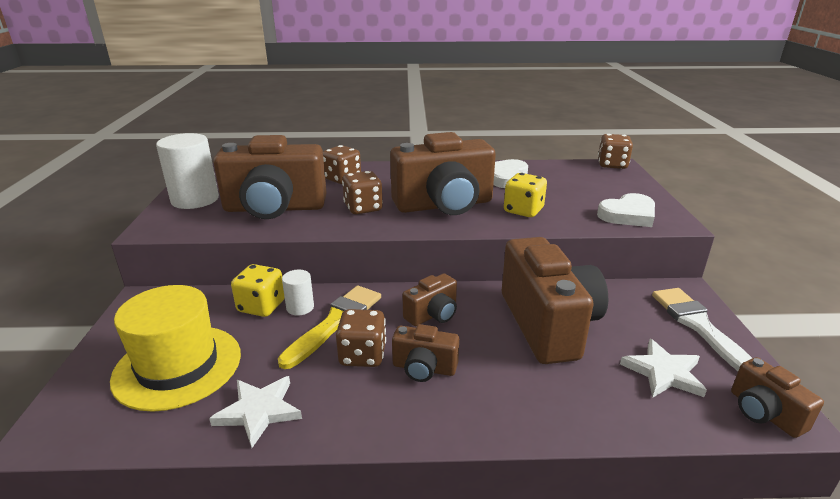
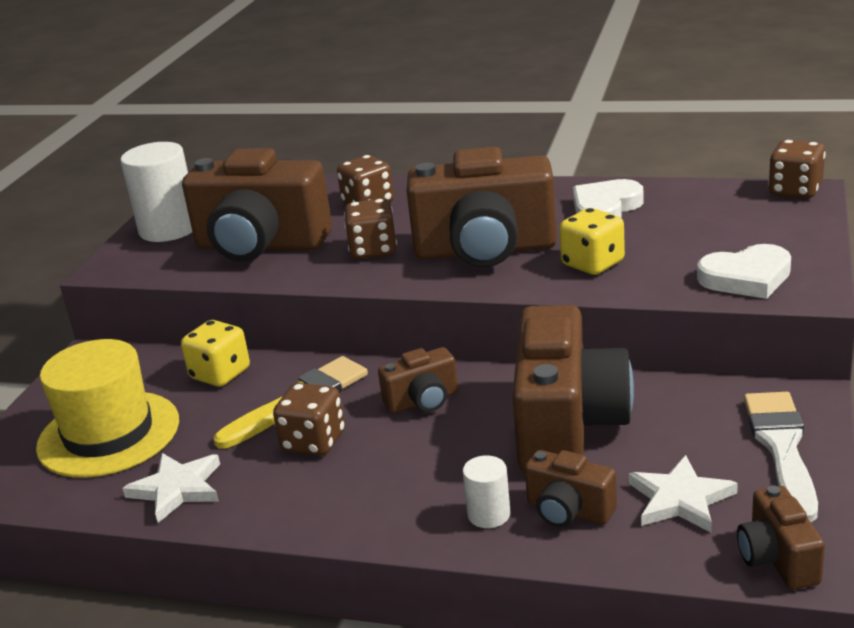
camera: 20 degrees right, 0 degrees up
(300, 307) = (264, 379): white cylinder -> white cylinder (489, 514)
(424, 368) = (378, 463): brown camera -> brown camera (568, 511)

